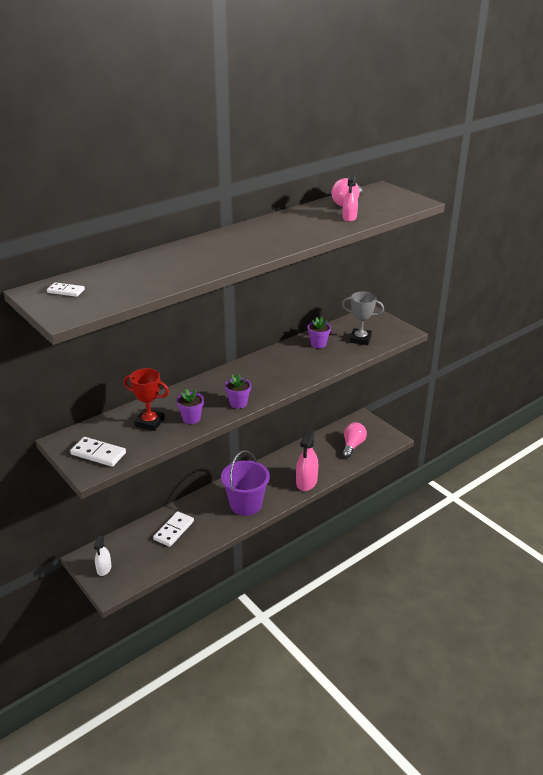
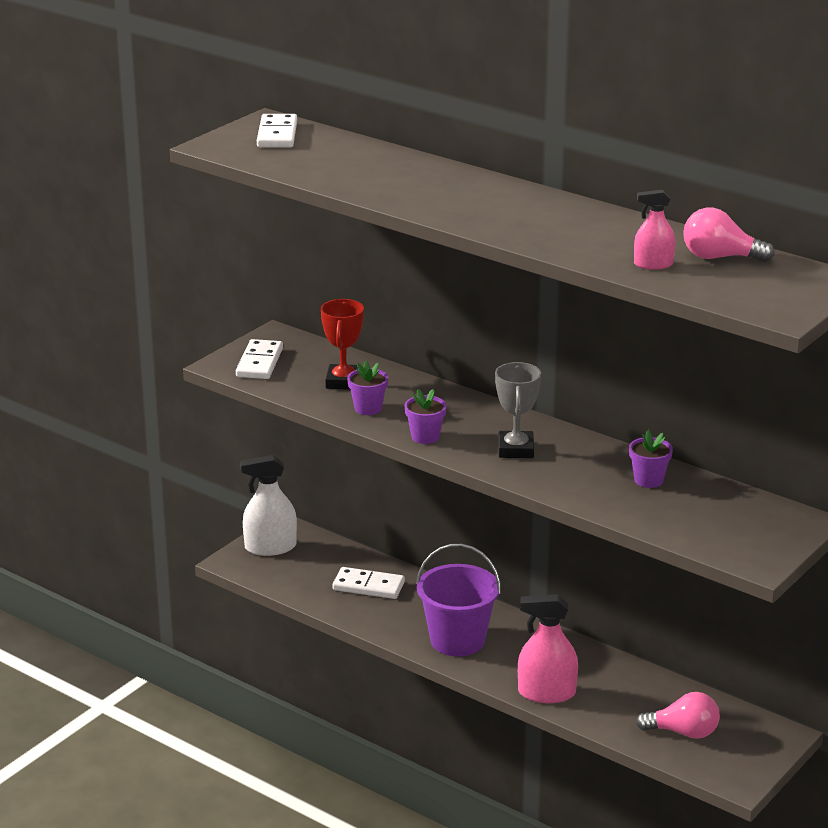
camera: 75 degrees right, 5 degrees down
(66, 291) = (277, 134): white domino -> white domino, size x1.66
(104, 568) = (270, 547): white spray bottle -> white spray bottle, size x1.68
(360, 339) = (695, 519): grey trophy -> grey trophy (515, 449)

